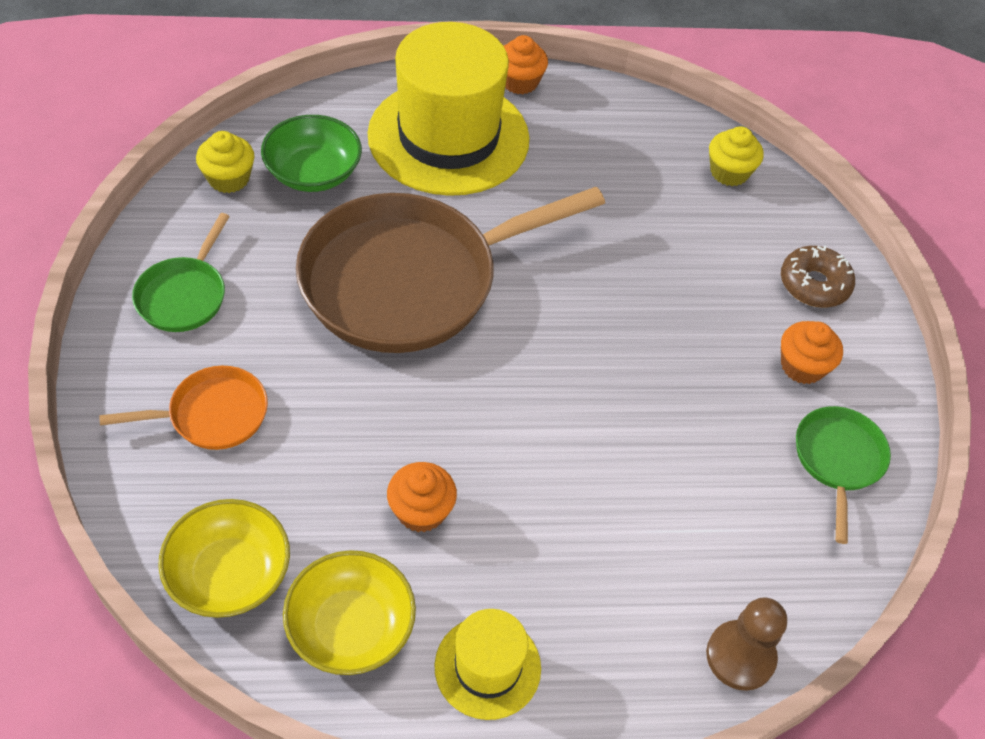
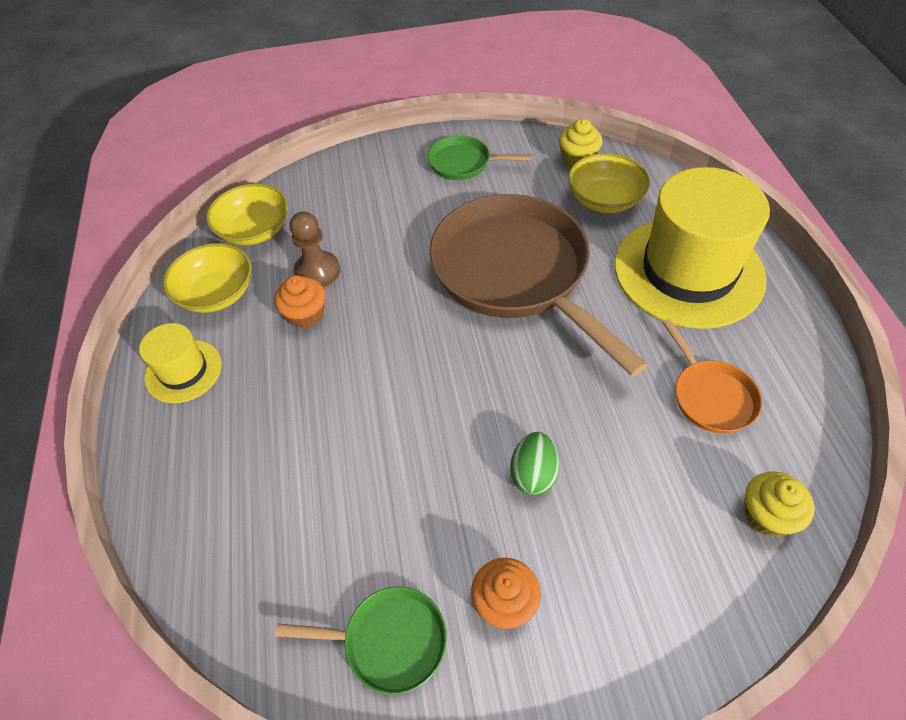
camera: 90 degrees right, 0 degrees up
(212, 414) = (370, 197): orange pan -> orange pan (710, 396)
(313, 173) = (604, 199): green bowl -> yellow bowl
(519, 82) = (793, 311): orange cupcake -> none
(677, 319) = (533, 474): none -> green egg
(740, 656) = (179, 547): brown pawn -> brown pawn (317, 271)
(814, 284) = (628, 617): brown donut -> none

